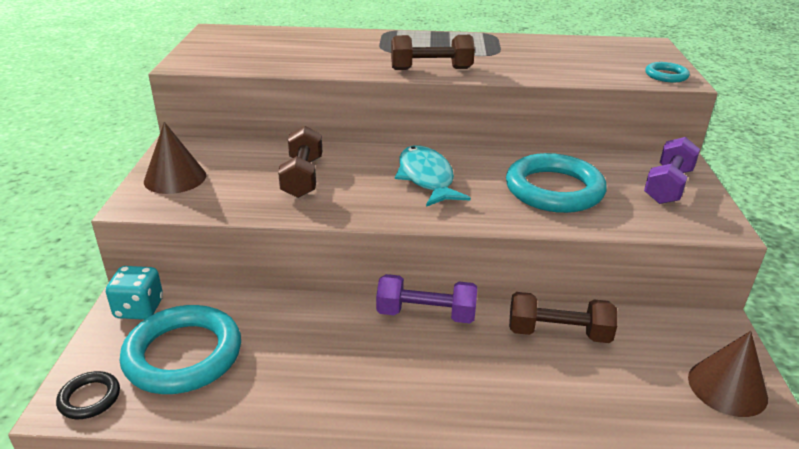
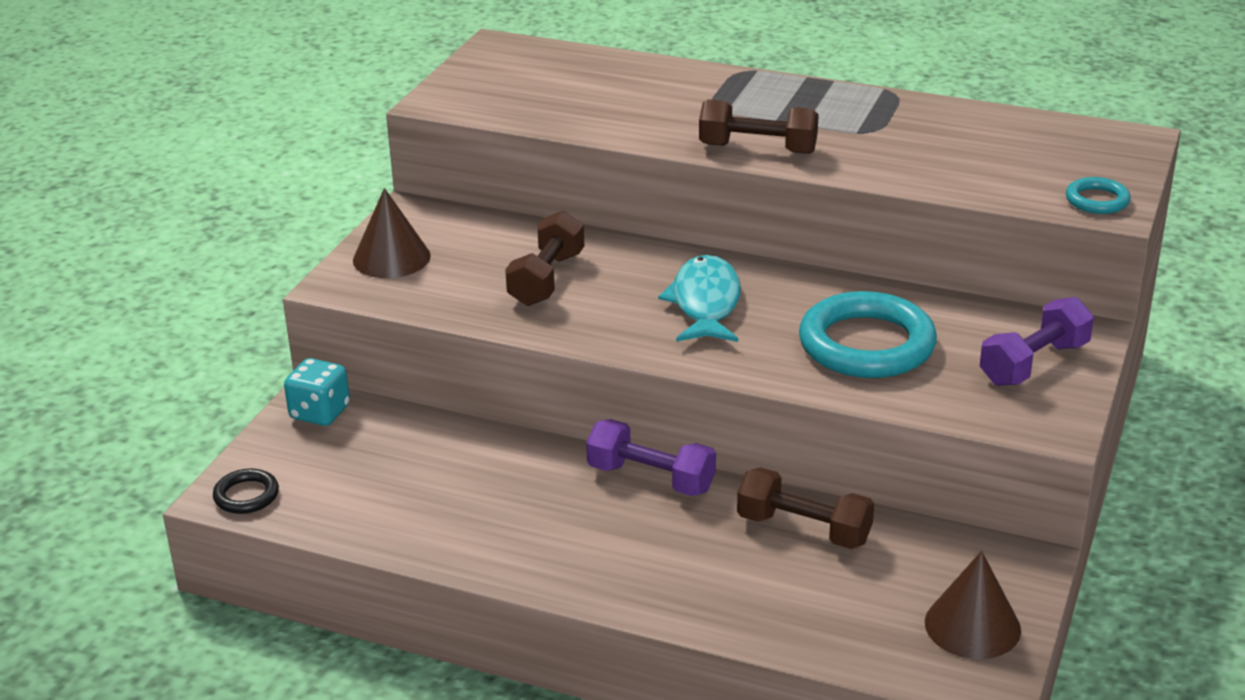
camera: 20 degrees right, 0 degrees up
(183, 355) = (353, 471): turquoise ring -> none

